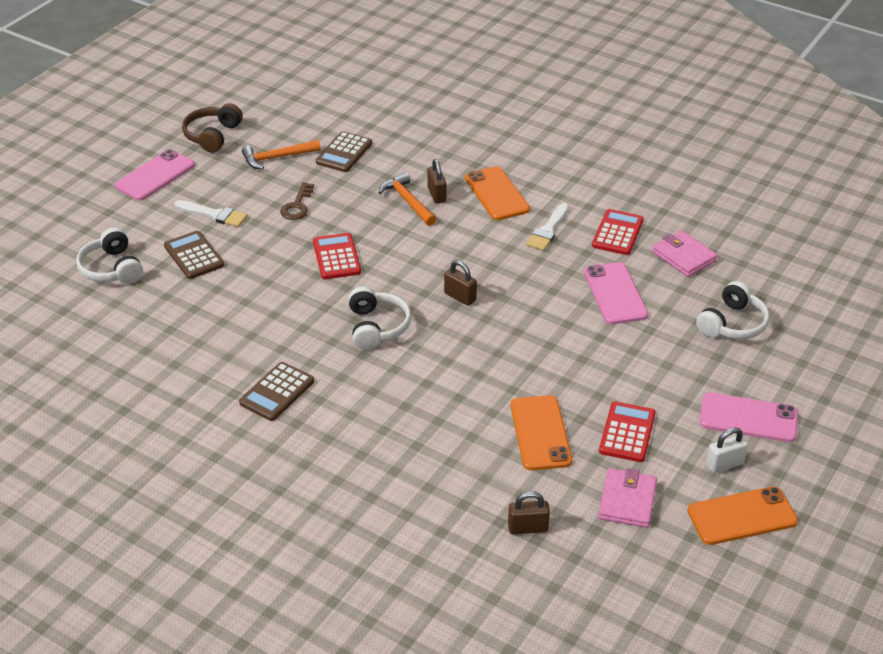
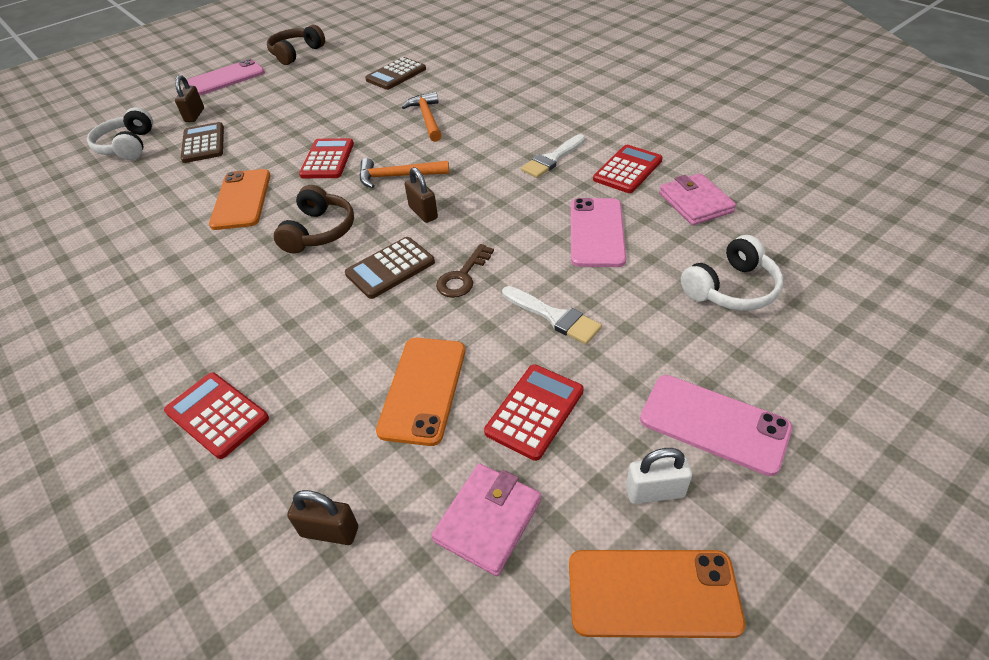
camera: 20 degrees right, 5 degrees up
(214, 215) = (248, 112): white brush -> white brush (554, 317)
(277, 158) = (336, 73): orange hammer -> orange hammer (398, 177)
(277, 392) = (171, 284): brown calculator -> brown calculator (390, 268)
(297, 205) = (325, 112): brown key -> brown key (463, 276)
(377, 327) = (319, 231): white headphones -> brown headphones
(396, 478) = (217, 415): none -> red calculator
(436, 195) = (458, 116): brown padlock -> brown padlock (194, 115)
(496, 194) = (517, 120): orange phone -> orange phone (241, 199)

